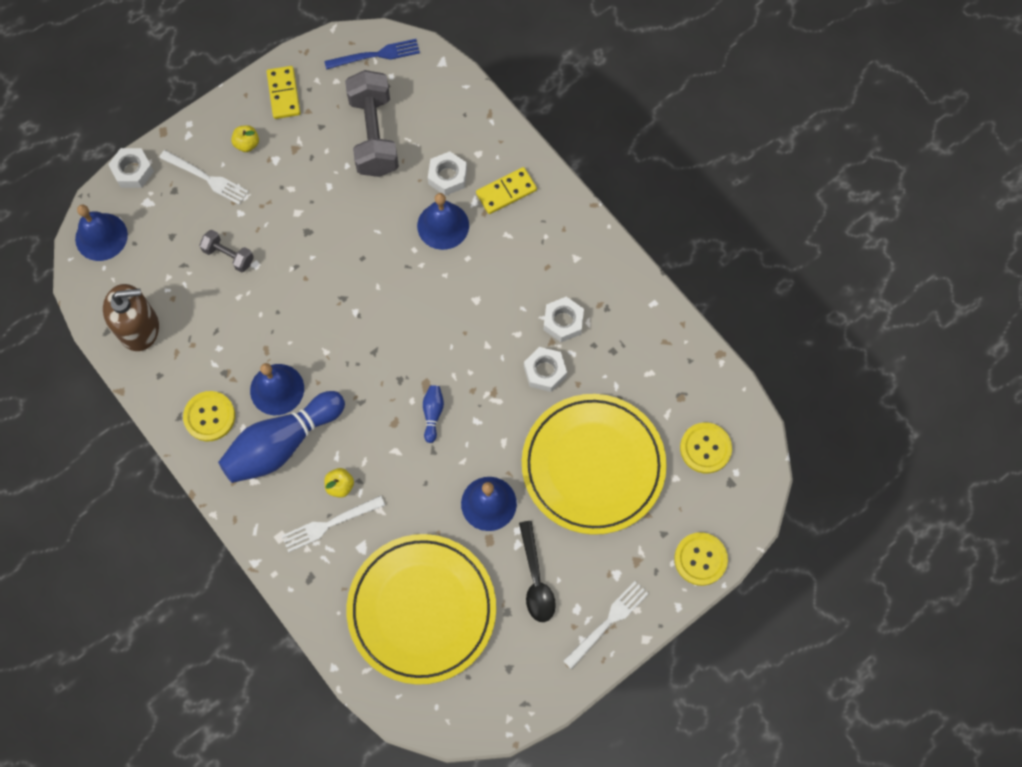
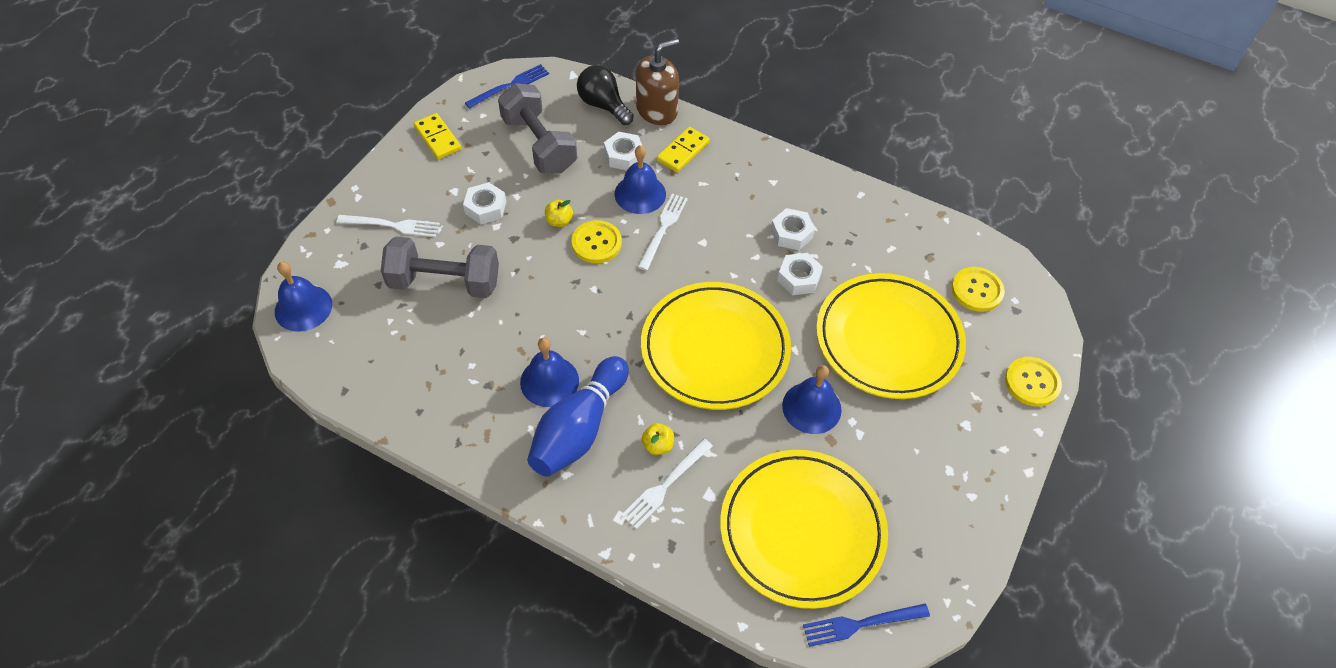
camera: 25 degrees left, 15 degrees down
(133, 171) = (313, 242): white nut -> white nut (485, 208)
(139, 328) = (378, 375): brown soap dispenser -> brown soap dispenser (657, 110)
(209, 416) = (491, 430): yellow button -> yellow button (596, 243)
(229, 256) = (445, 282): grey dumbbell -> grey dumbbell, size x1.99
(247, 144) = (420, 186): yellow apple -> yellow apple (559, 221)
(427, 706) = (860, 624): none -> blue fork
(433, 414) = (715, 349): blue bowling pin -> yellow plate
(455, 110) = (603, 105): none -> black light bulb
(536, 579) = (895, 458): black spoon -> none
(608, 621) = (985, 469): white fork -> white fork (663, 228)

